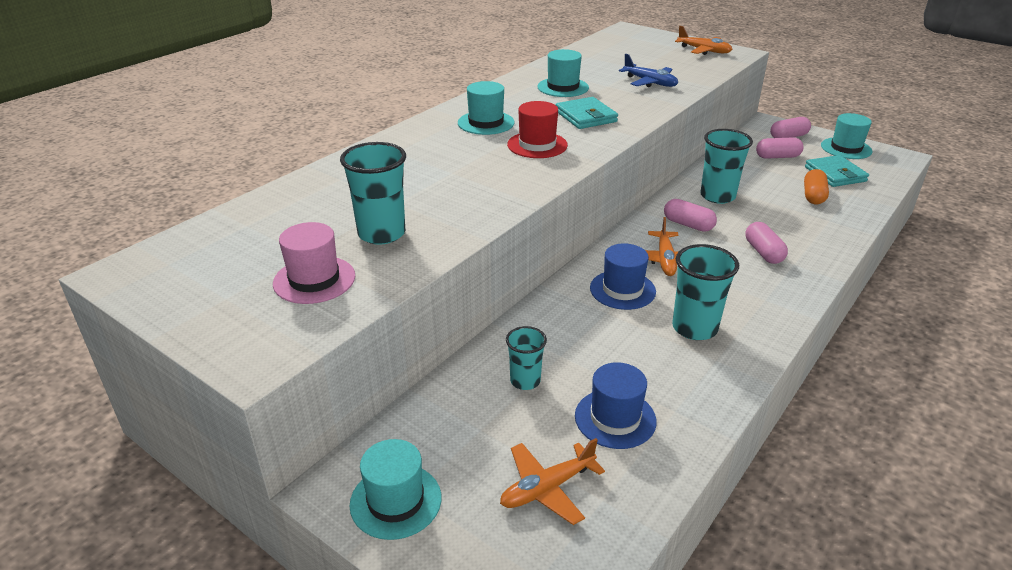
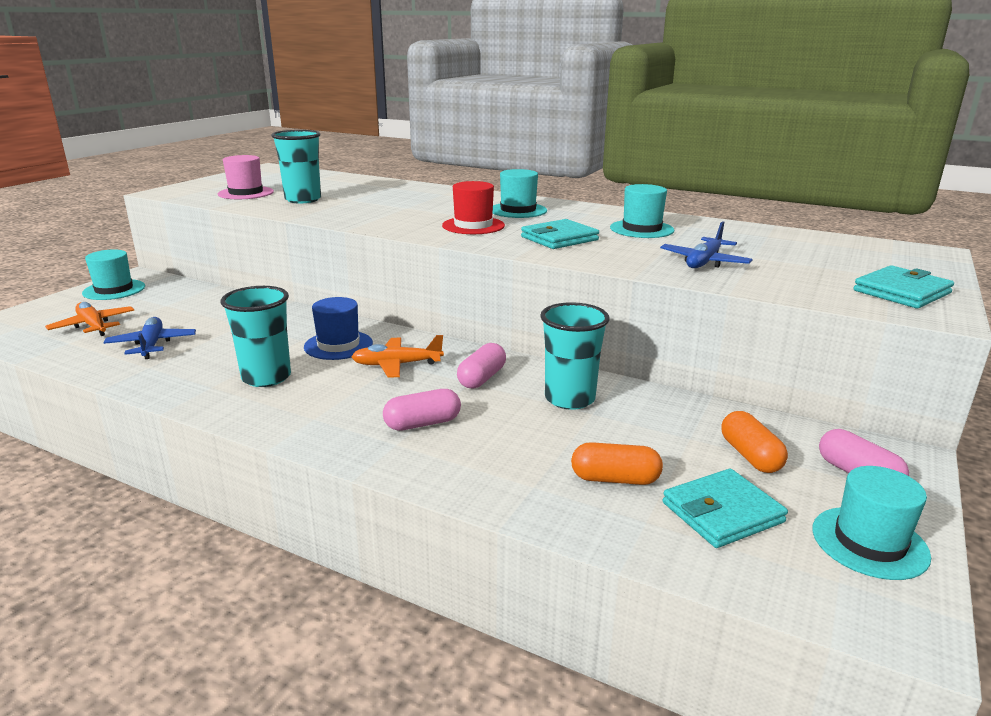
camera: 80 degrees right, 10 degrees down
(525, 381) = (213, 314): turquoise cup -> none
(615, 418) = (152, 345): blue hat -> blue plane
(704, 51) = (901, 292): orange plane -> turquoise wallet
(777, 157) = (750, 456): pink capsule -> orange capsule

